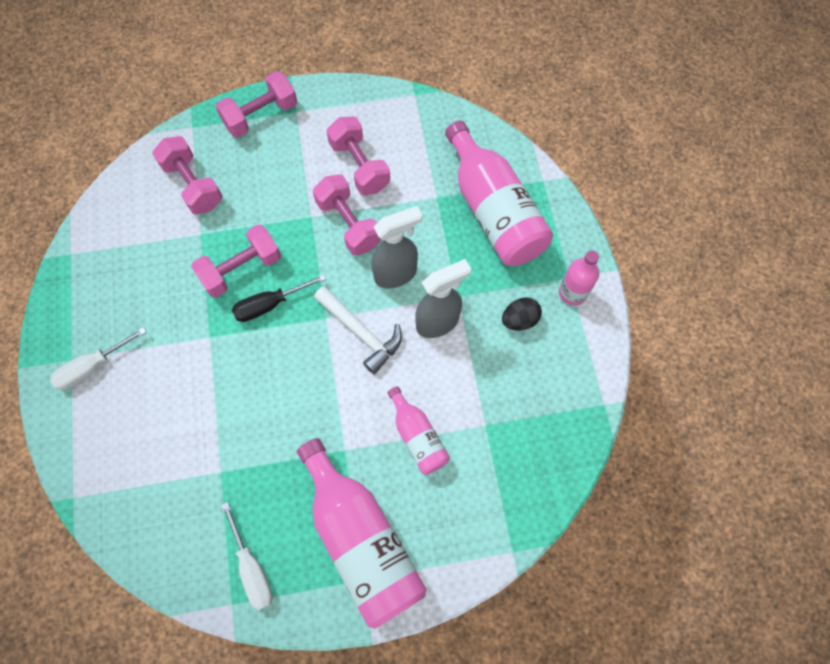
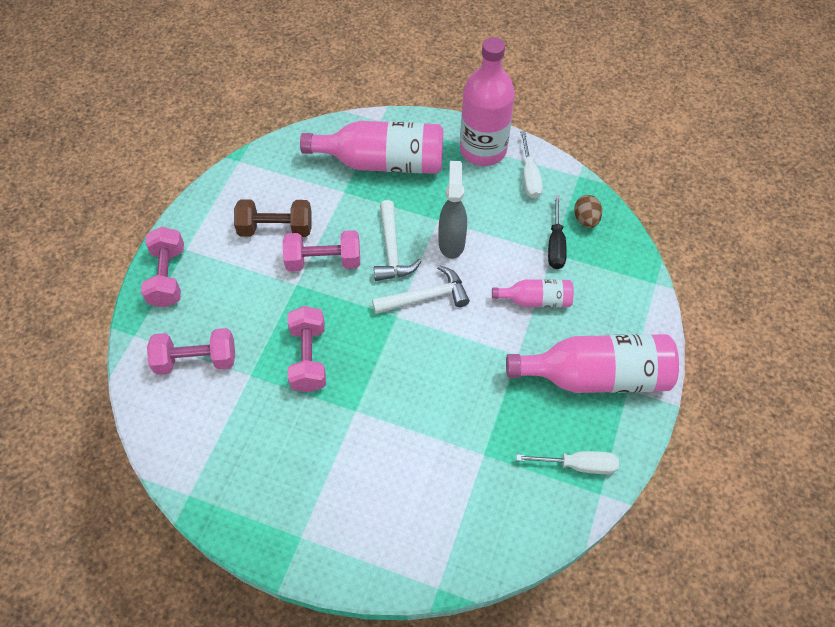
camera: 60 degrees left, 10 degrees down
(92, 367) = (321, 521): white screwdriver -> white screwdriver (529, 177)
(269, 305) = (357, 351): black screwdriver -> black screwdriver (555, 245)
(359, 166) = (276, 229): pink dumbbell -> brown dumbbell
(396, 274) = (392, 250): grey spray bottle -> white hammer
(519, 320) = (483, 191): black egg -> none
(550, 439) = (586, 219): none -> brown egg
(572, 293) = (483, 150): pink bottle -> pink bottle, size x1.94

